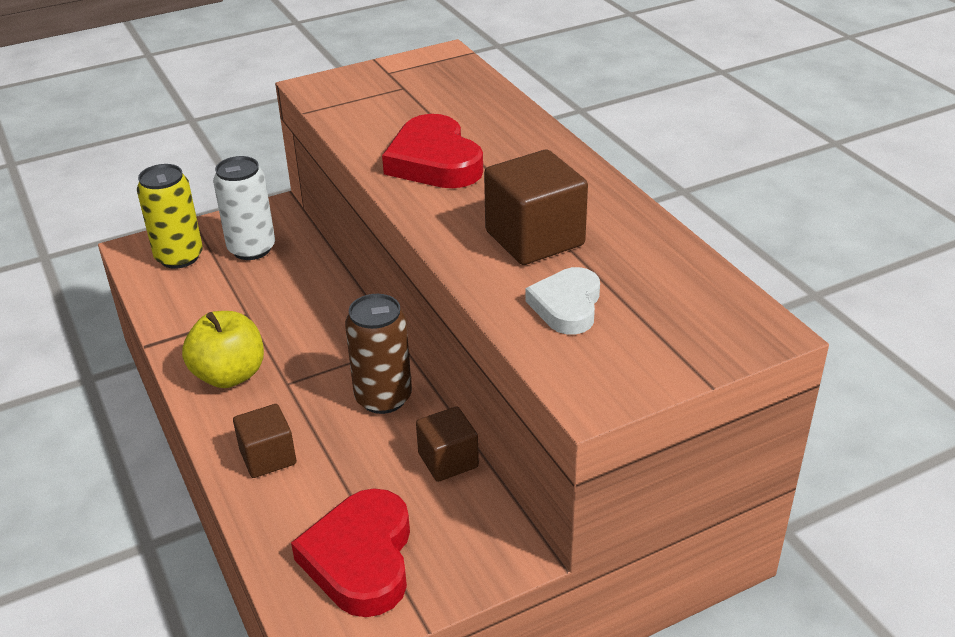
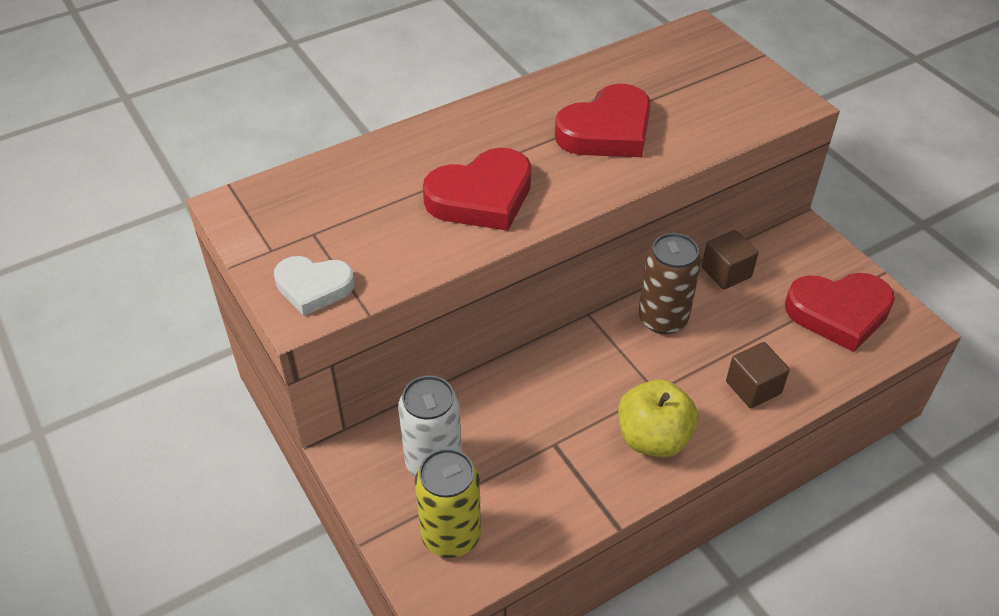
camera: 95 degrees left, 10 degrees up
(534, 238) = (607, 131): brown cube -> red heart
(567, 306) = (695, 113): white heart -> white heart (313, 287)

